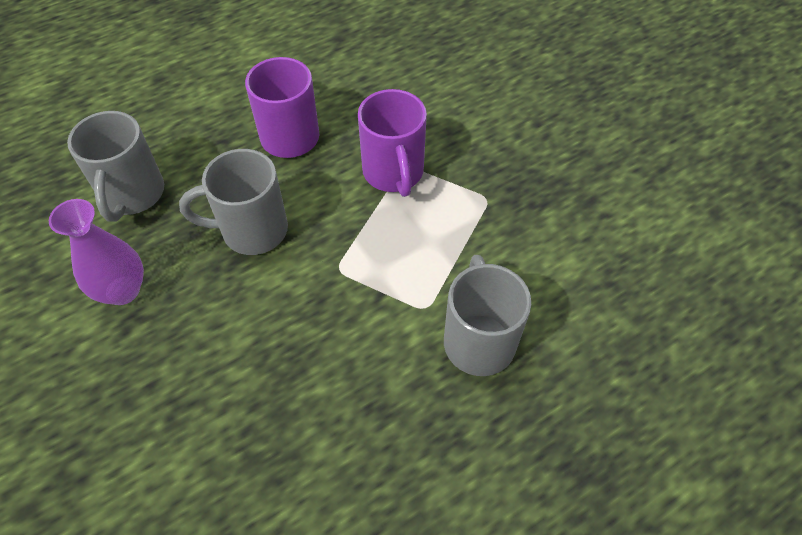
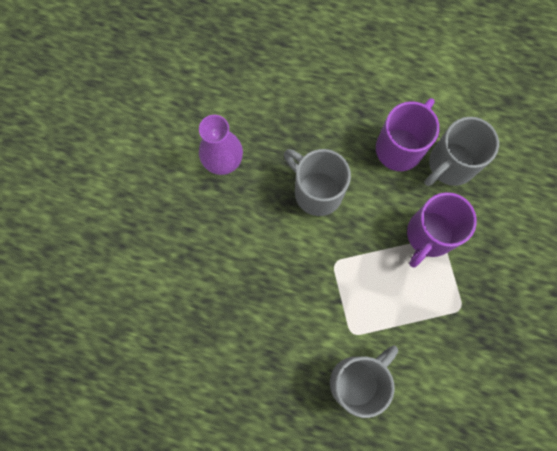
camera: 50 degrees right, 20 degrees up
(132, 195) = (280, 102): grey mug -> grey mug (450, 165)

